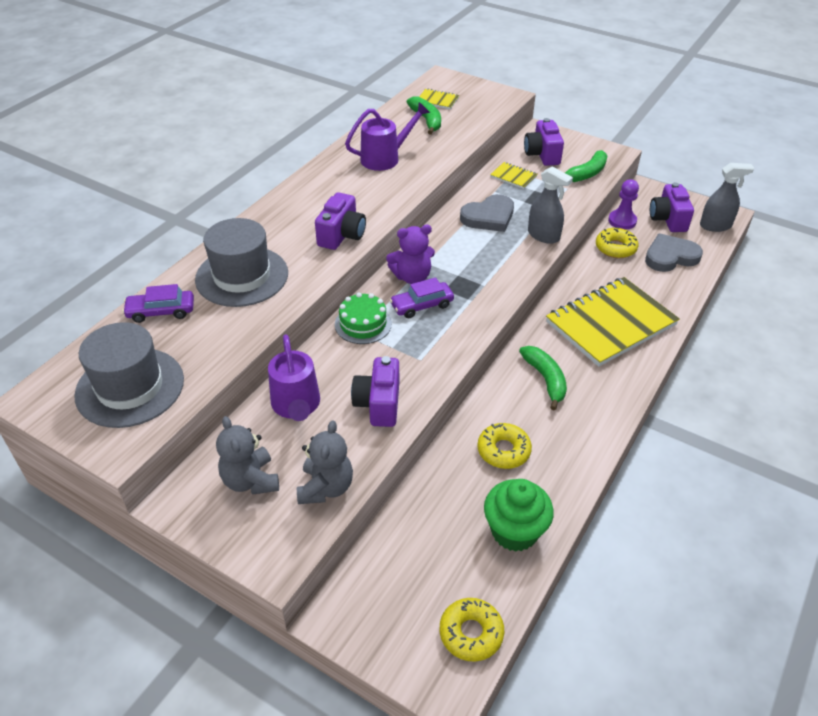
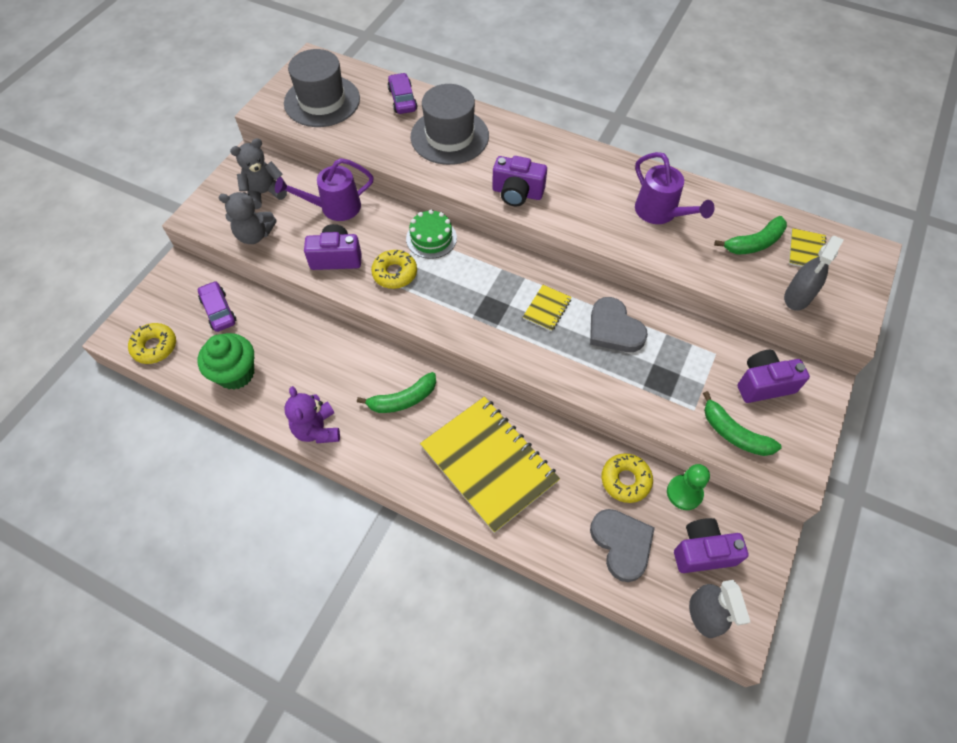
camera: 85 degrees right, 15 degrees up
(412, 277) = (501, 268): purple teddy bear -> purple teddy bear (317, 429)
(422, 305) = (460, 278): purple car -> purple car (219, 310)
(503, 451) = (317, 365): yellow donut -> yellow donut (395, 273)
(513, 177) = (702, 352): yellow notebook -> yellow notebook (547, 309)
(543, 236) = (590, 382): grey spray bottle -> grey spray bottle (797, 297)
(622, 221) = (684, 493): purple pawn -> green pawn

